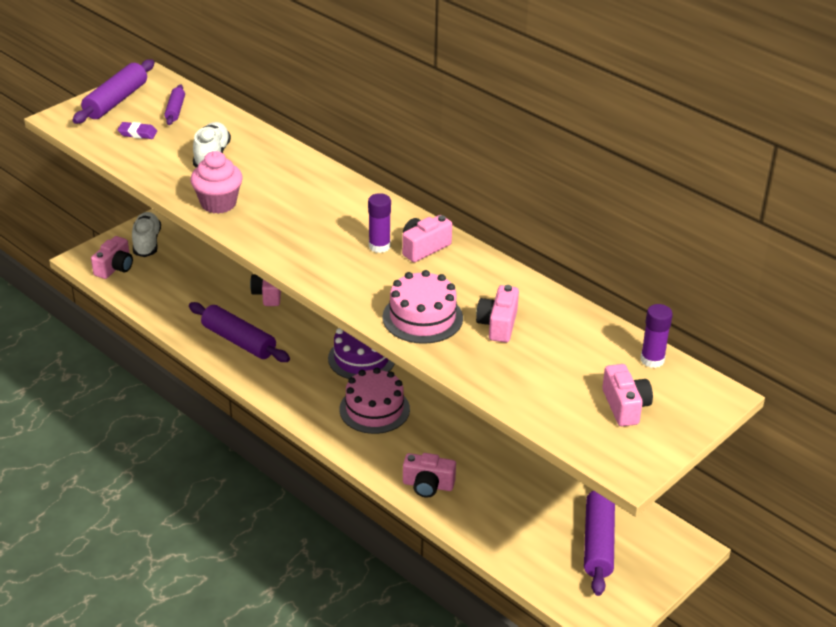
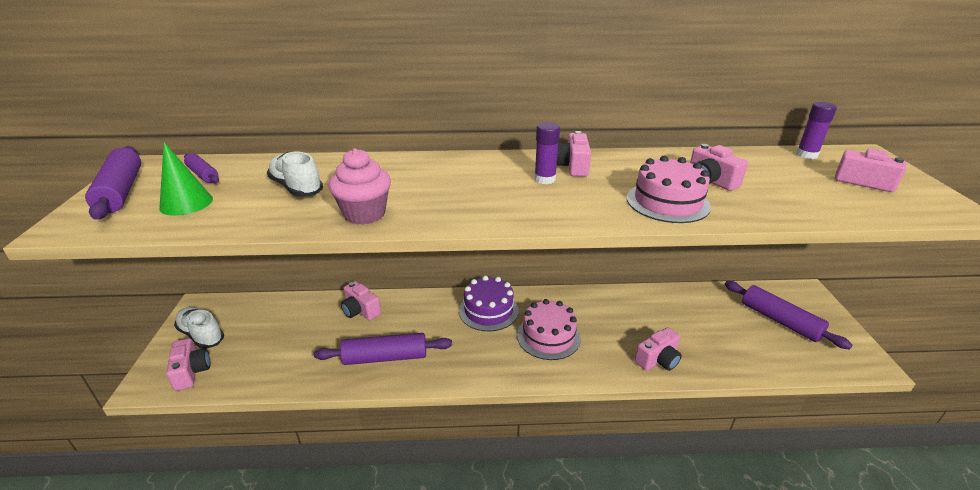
camera: 45 degrees left, 5 degrees down
(137, 133) = (186, 203): purple eraser -> green cone

